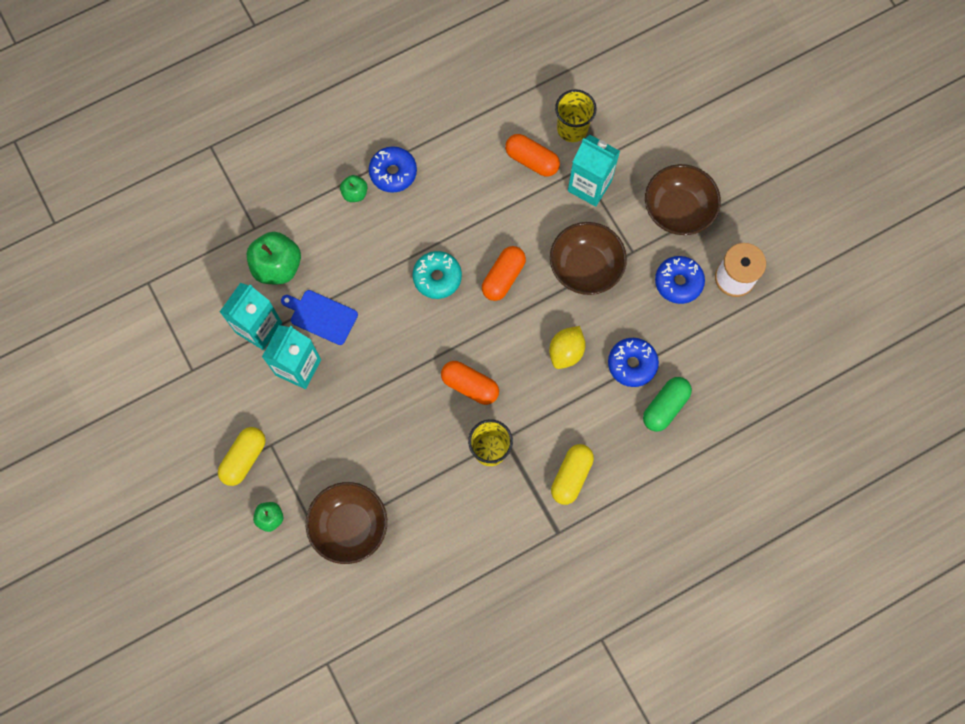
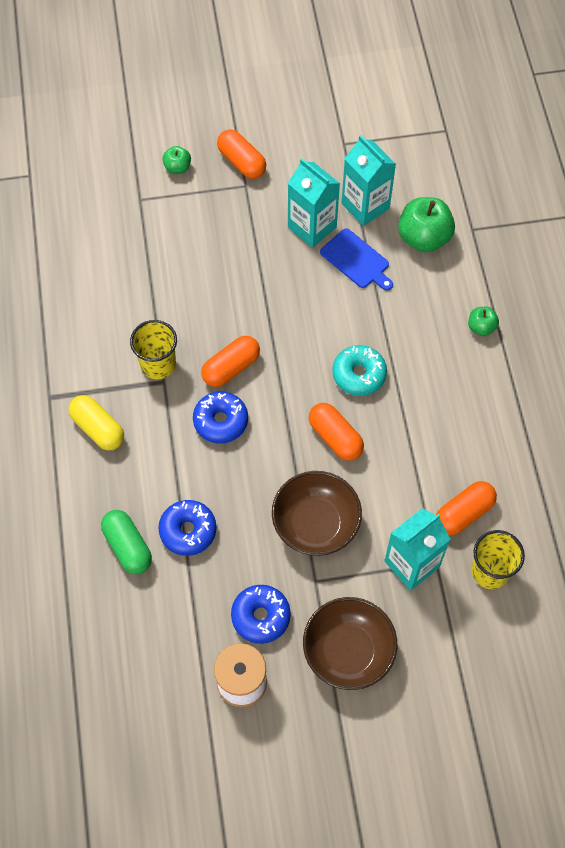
camera: 110 degrees right, 10 degrees down
(244, 458) = (242, 162): yellow capsule -> orange capsule
(321, 316) = (356, 260): blue cutting board -> blue cutting board turned 90 degrees clockwise
(349, 526) = (140, 226): brown bowl -> none
(393, 173) = (493, 370): blue donut -> blue donut (220, 421)
(566, 352) = (229, 470): yellow lemon -> none

